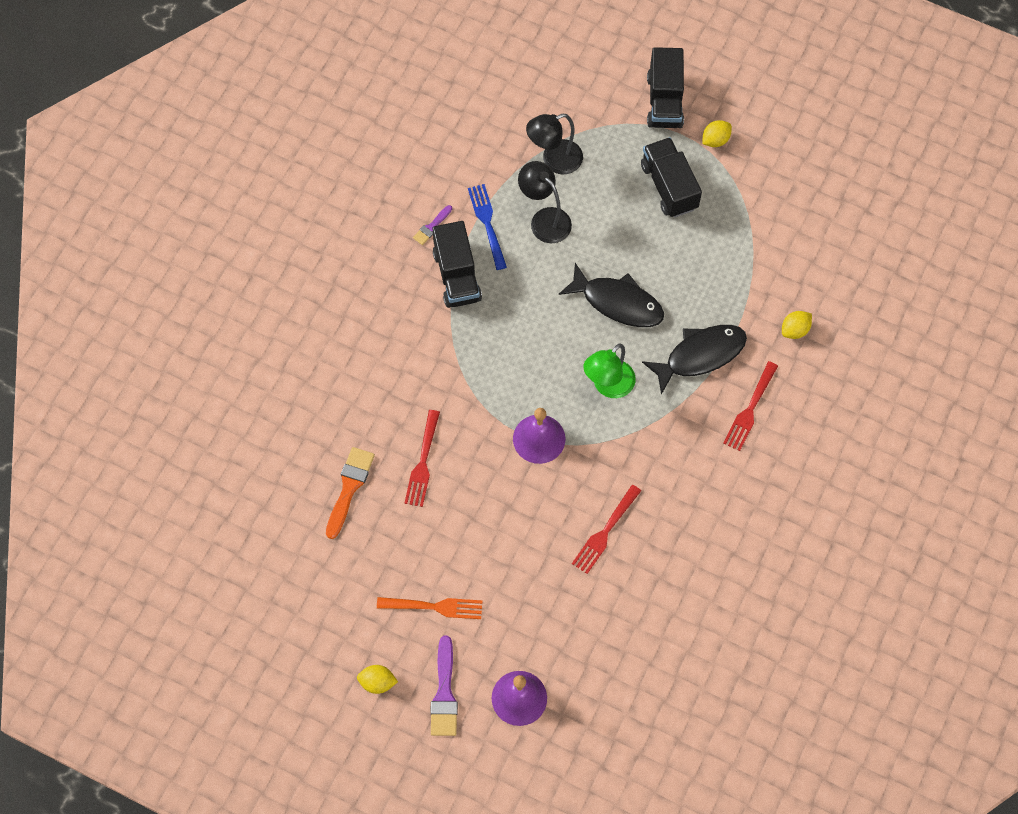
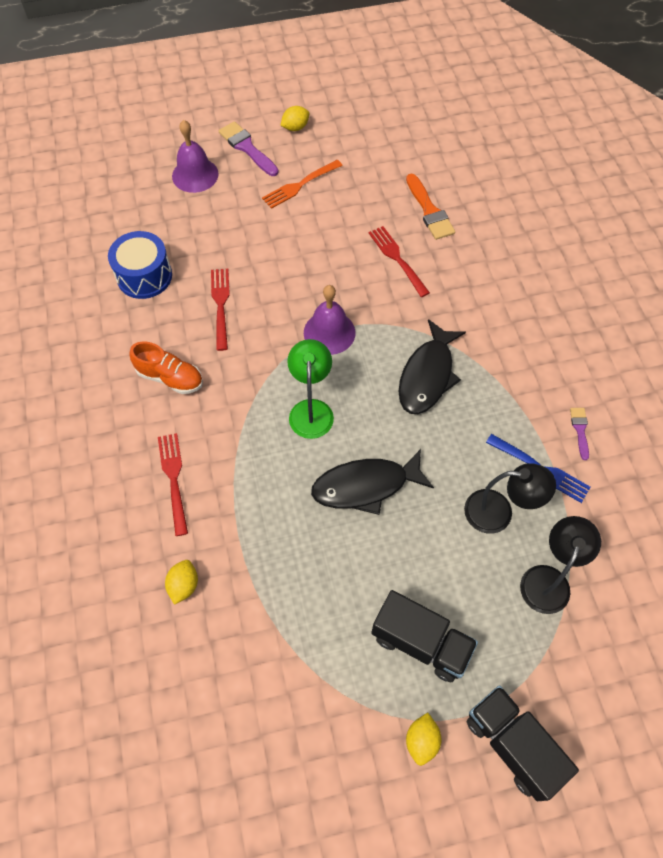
camera: 140 degrees right, 5 degrees down
(457, 276) = (516, 405): black truck -> none
(648, 613) = (144, 276): none -> blue drum
(695, 495) = (170, 377): none -> orange shoe
(700, 355) = (254, 494): black fish -> black fish (427, 375)

